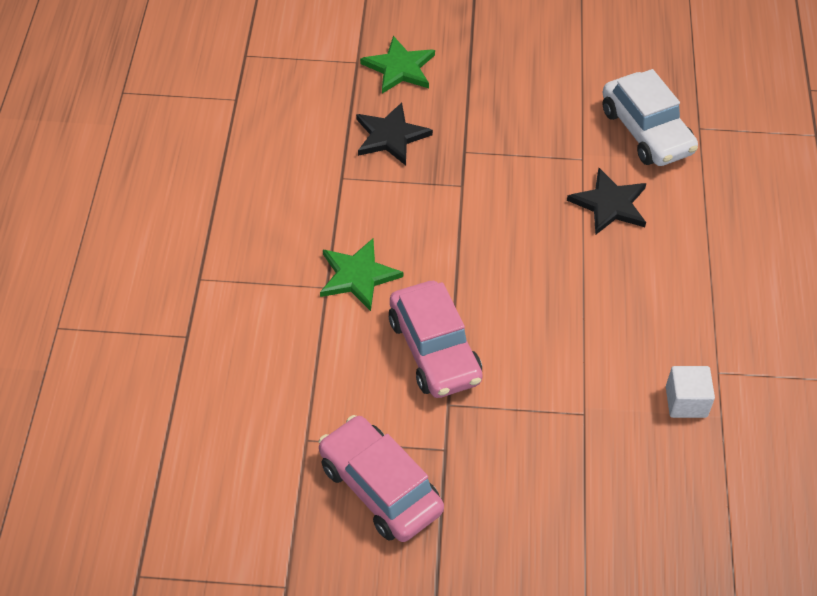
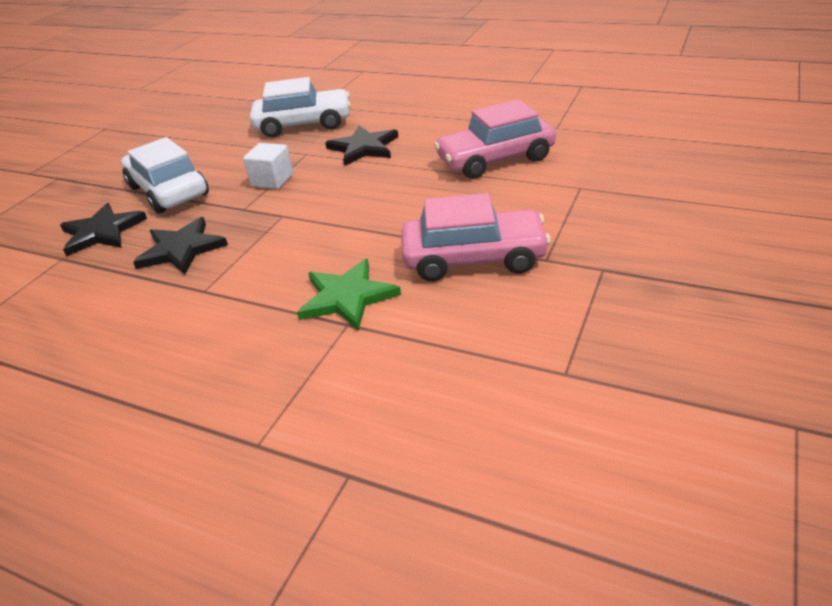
camera: 65 degrees left, 15 degrees down
(380, 488) = (647, 321): pink car -> pink car (495, 159)
(399, 68) = (102, 232): green star -> black star
(477, 80) = (168, 191): none -> white car
(686, 402) = (581, 142): white cube -> white cube (272, 180)

